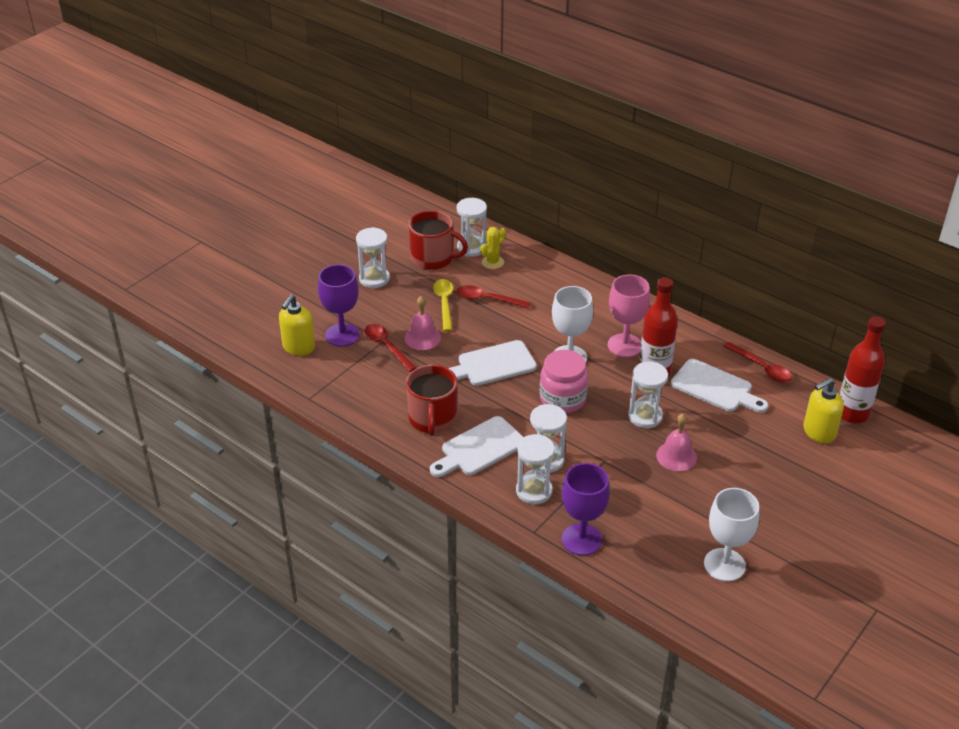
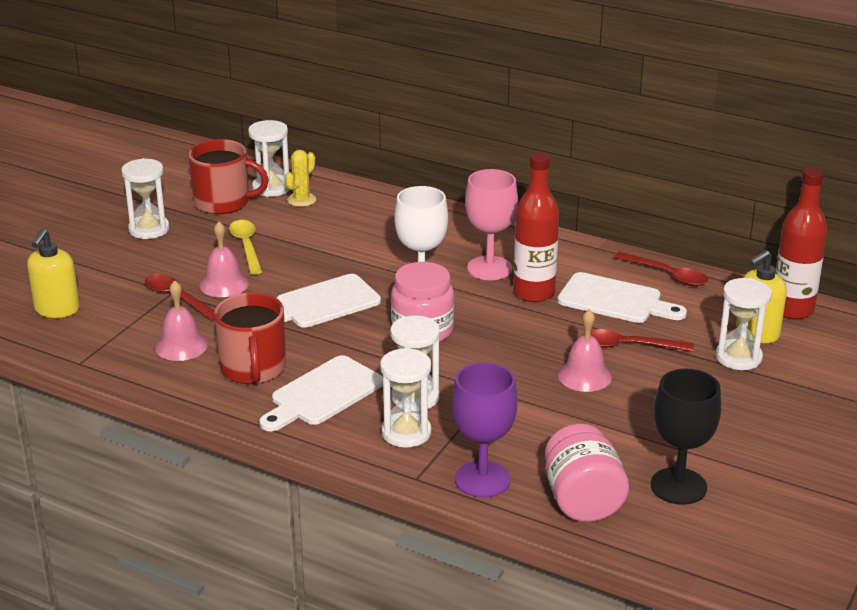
camera: 10 degrees left, 10 degrees down
(342, 335) = (115, 291): purple goblet -> none
(383, 392) = (181, 346): none -> pink bell
(487, 299) = (302, 237): red spoon -> red spoon (628, 346)
(645, 416) = (533, 338): white hourglass -> white hourglass (738, 357)
(650, 568) = (582, 501): none -> pink jar
(724, 565) = (678, 486): white goblet -> black goblet

